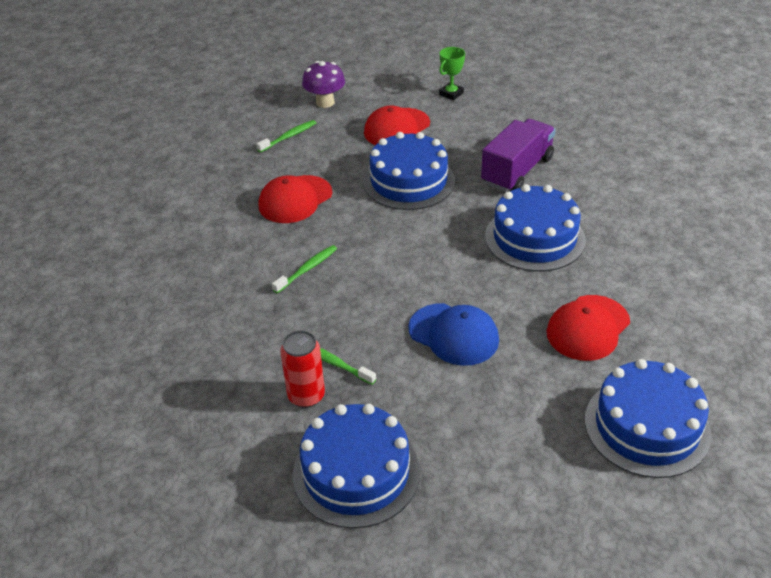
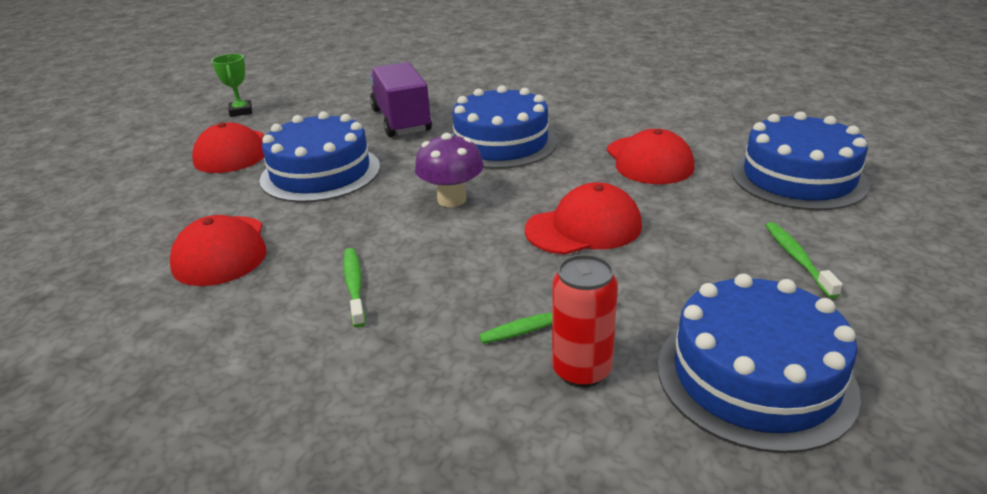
camera: 55 degrees left, 10 degrees down
(288, 137) = (108, 216): green toothbrush -> green toothbrush (797, 258)
(325, 102) = (105, 174): purple mushroom -> purple mushroom (452, 200)
(453, 334) = (584, 228): blue cap -> red cap

